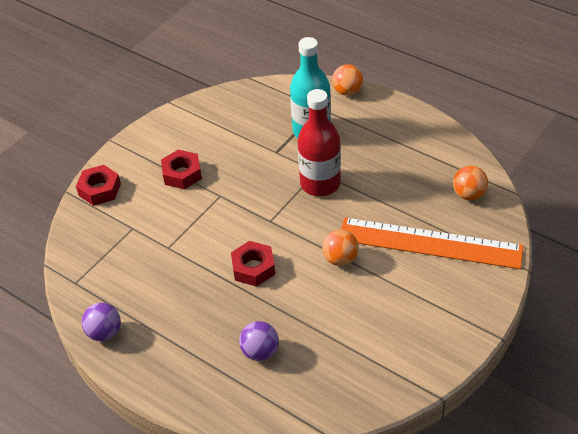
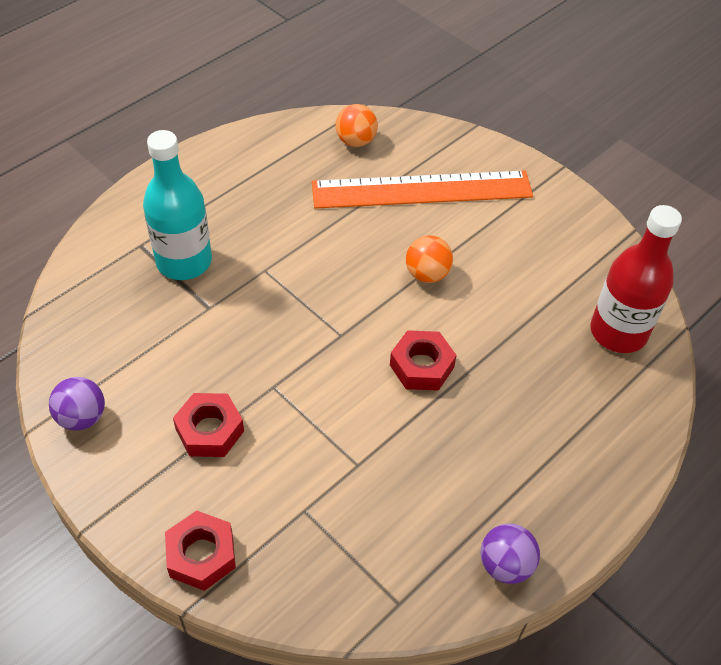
camera: 85 degrees left, 5 degrees up
(260, 352) = (560, 379): purple ball -> purple ball (82, 417)
(320, 184) = (290, 270): red bottle -> red bottle (618, 332)
(347, 91) = (121, 210): orange ball -> none
(429, 243) = (422, 190): orange ruler -> orange ruler turned 60 degrees clockwise

